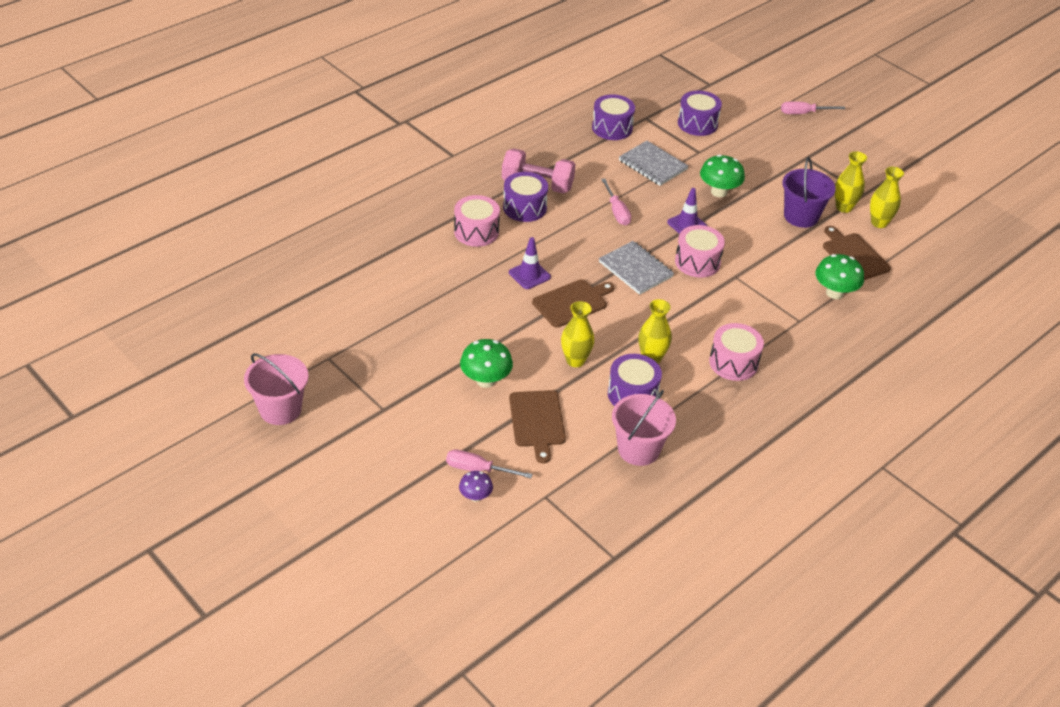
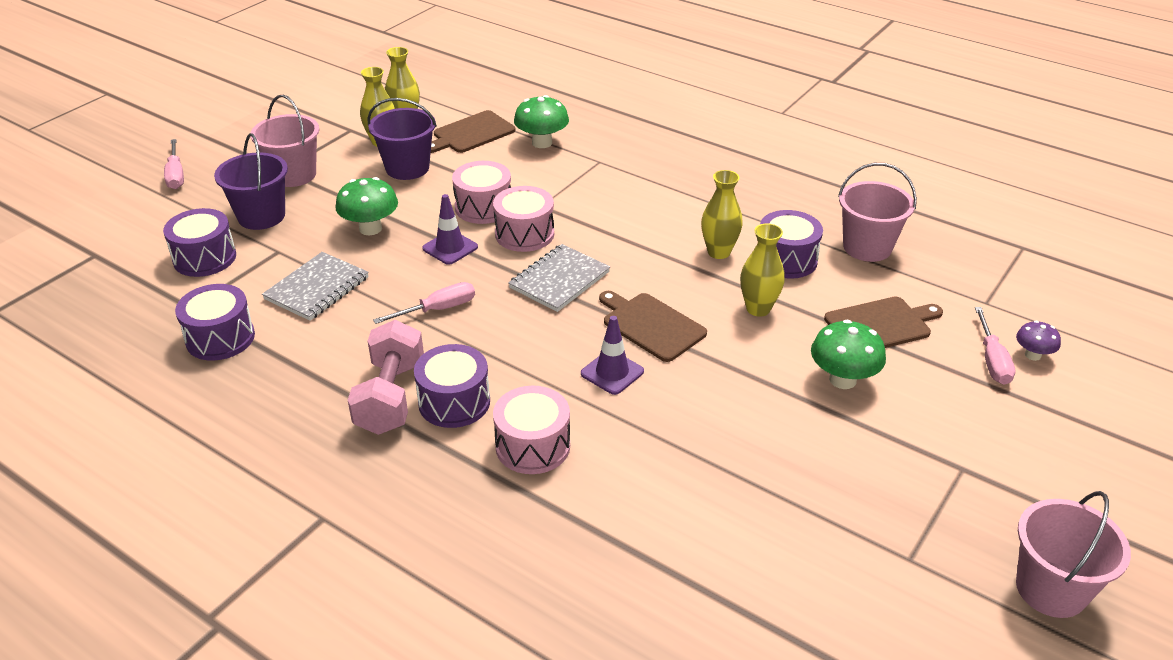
camera: 100 degrees left, 5 degrees down
(733, 363) = (691, 197): pink drum -> pink drum (483, 207)
(743, 147) = (261, 216): none -> purple bucket
(797, 163) = (294, 175): none -> pink bucket

